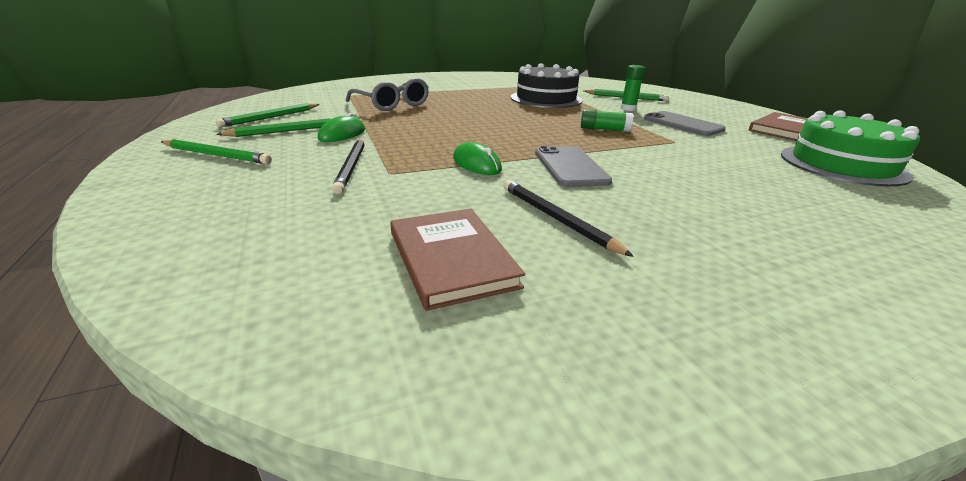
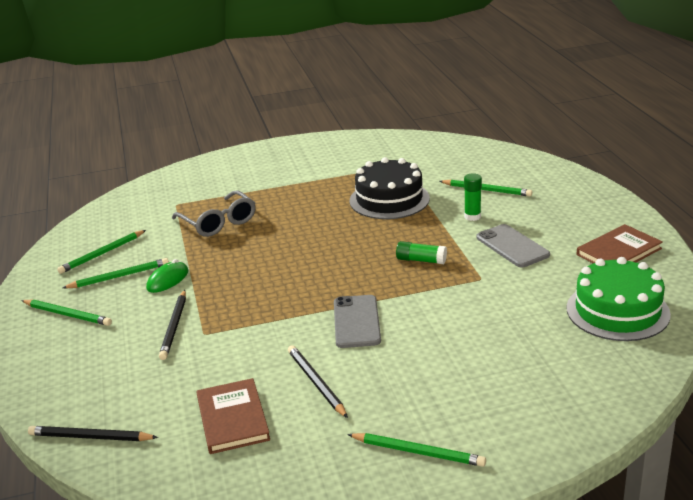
camera: 10 degrees right, 0 degrees up
(207, 286) = (90, 437): none -> black pencil
(476, 164) = (277, 320): green mouse -> none
(776, 304) = (418, 452): none -> green pencil

